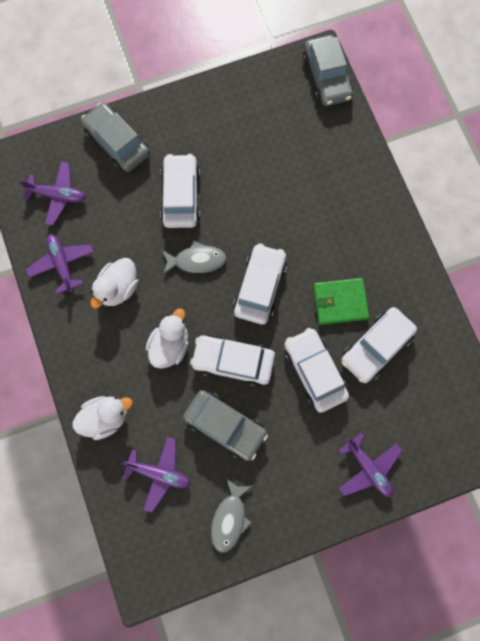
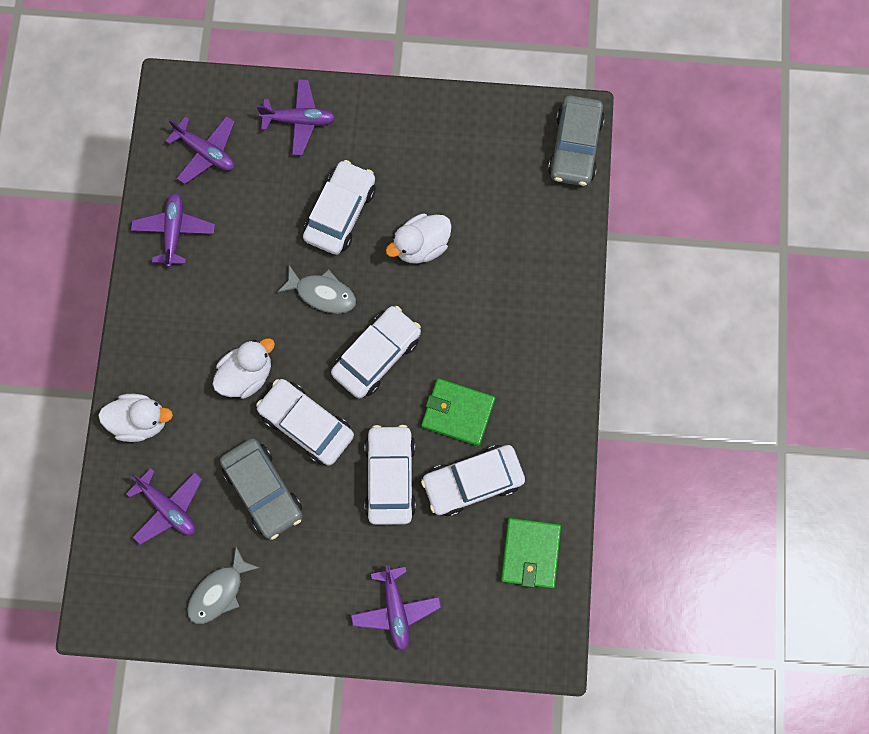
camera: 25 degrees right, 0 degrees up
(117, 143) = (299, 120): grey car -> purple plane
(118, 288) = (222, 286): white duck -> white duck (421, 246)
(444, 379) = (530, 553): none -> green wallet

